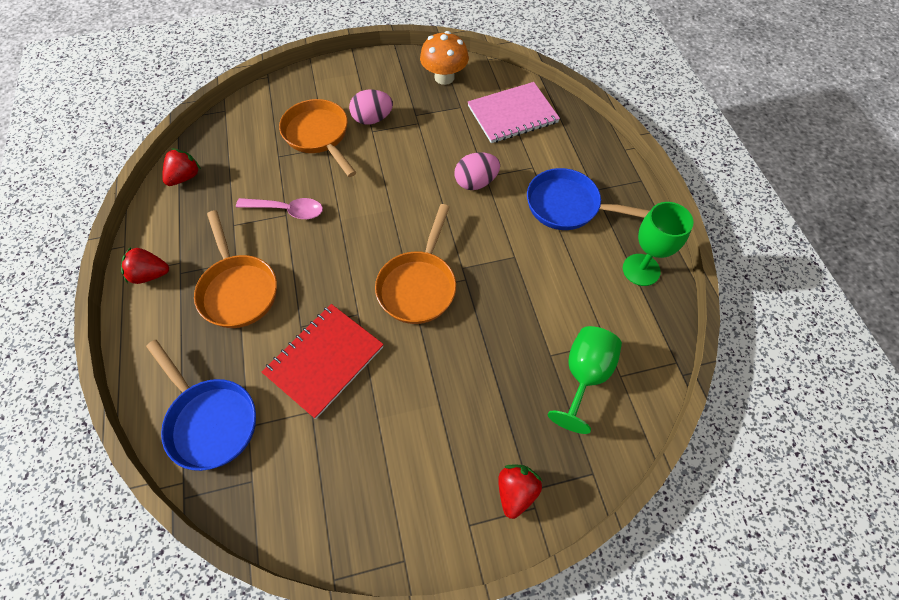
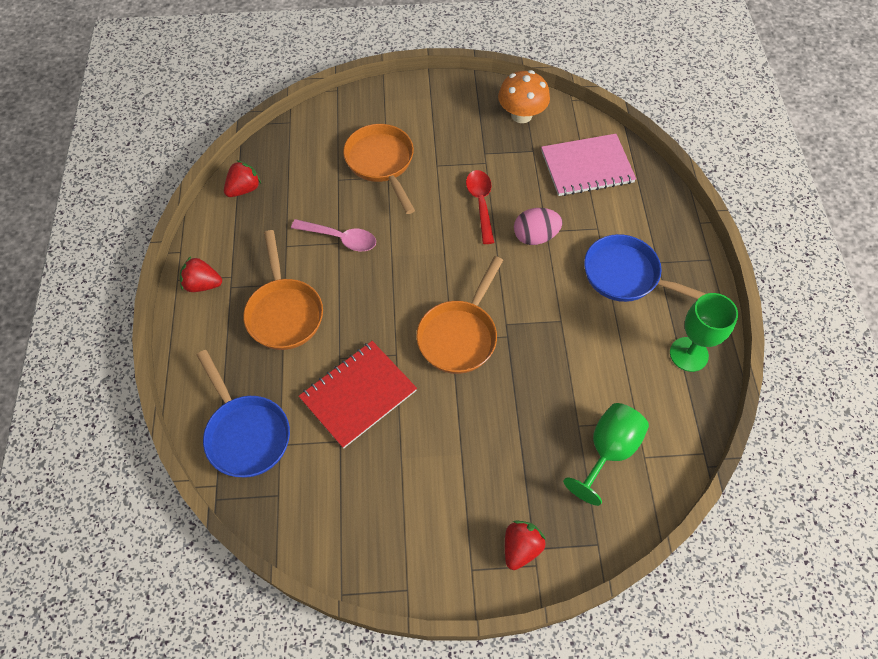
camera: 10 degrees right, 0 degrees up
(372, 119) = (439, 152): pink egg -> none
(419, 159) = (481, 203): none -> red spoon

